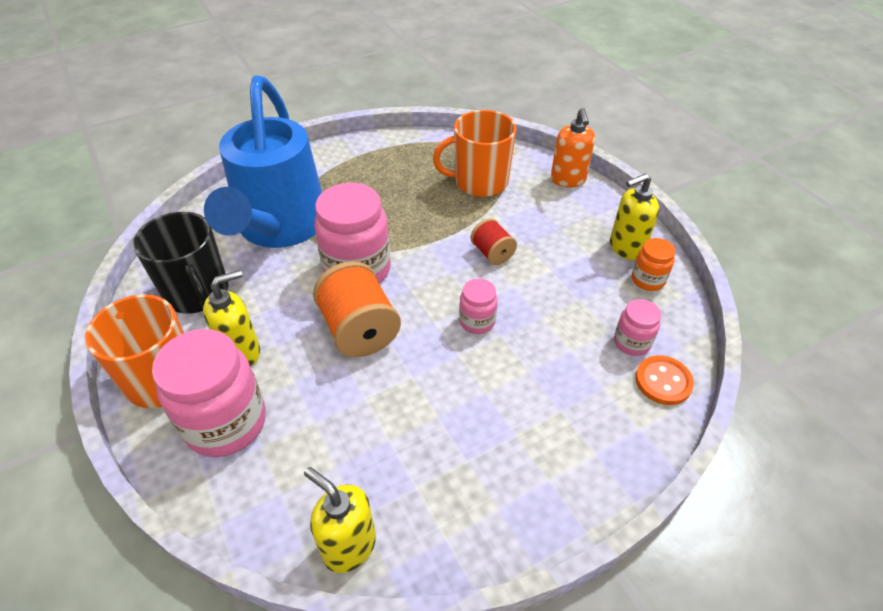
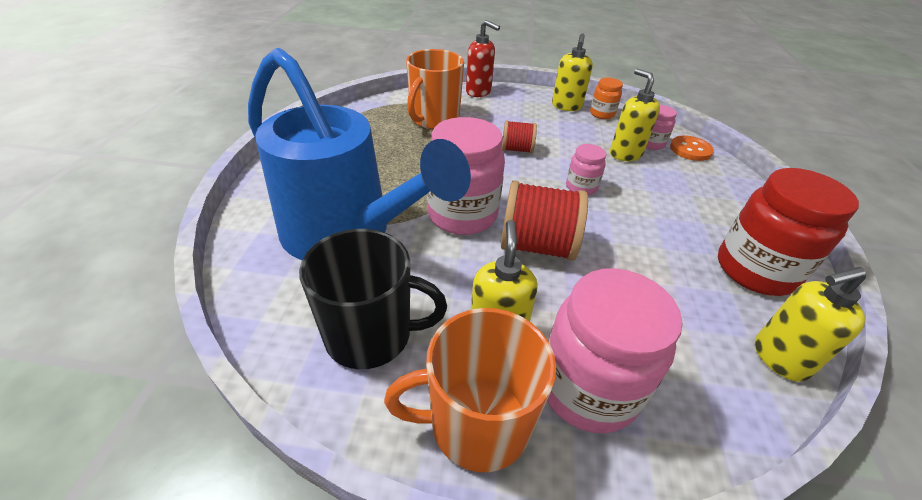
camera: 55 degrees left, 5 degrees down
(359, 330) = (537, 246): orange spool -> red spool
(469, 500) = (755, 270): none -> red jar
(568, 180) = (479, 92): orange soap dispenser -> red soap dispenser
(580, 330) = (625, 154): none -> yellow soap dispenser

